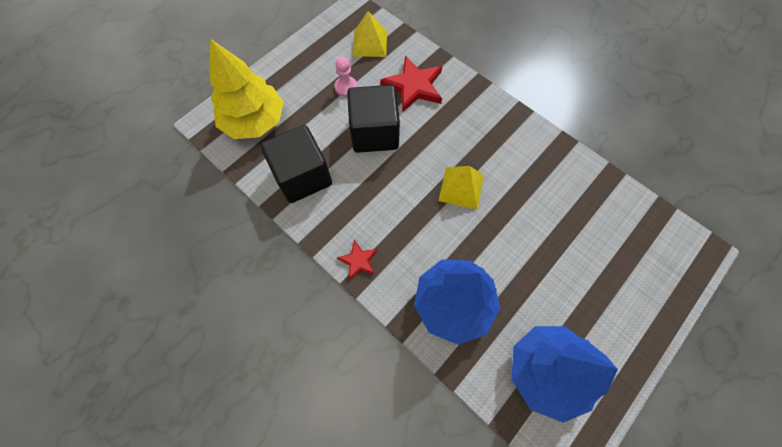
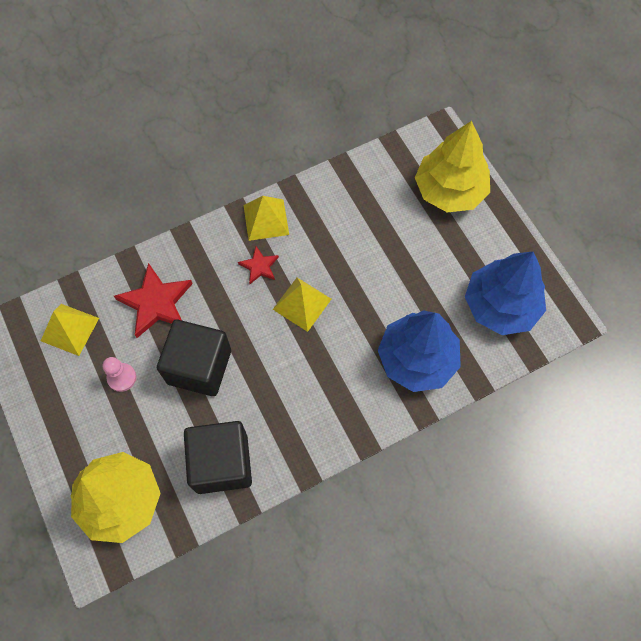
camera: 70 degrees left, 0 degrees up
(358, 261) = (343, 433): red star -> red star (259, 266)
(523, 134) = (266, 219): none -> yellow pyramid
(644, 279) = (449, 190): none -> yellow tree

